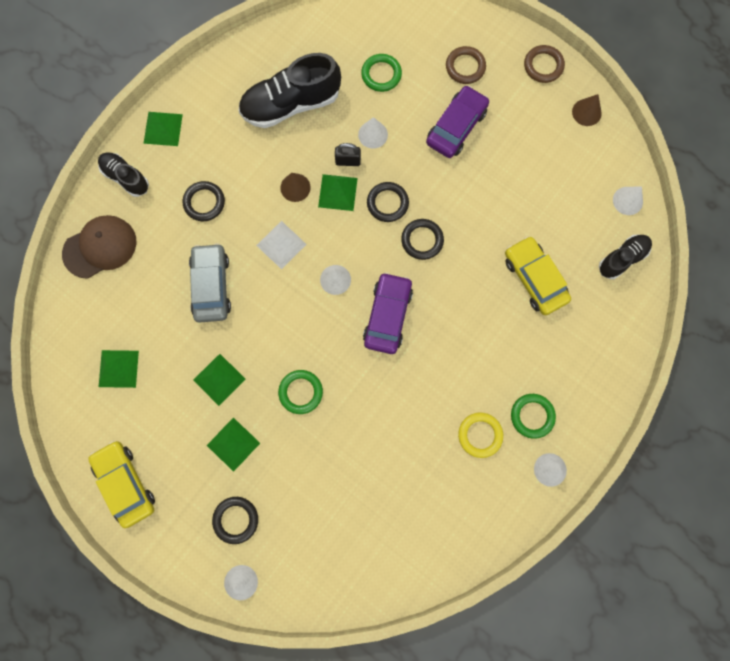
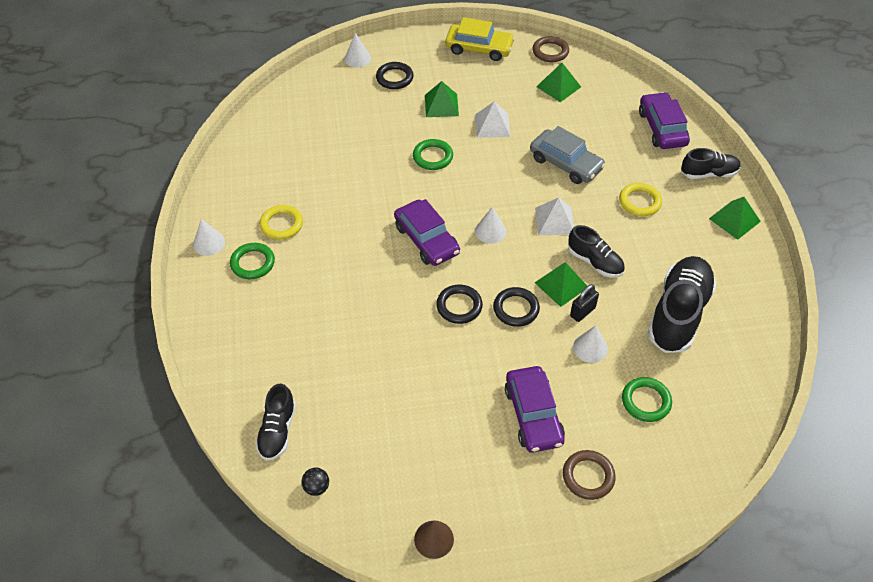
camera: 135 degrees right, 25 degrees down
(100, 247) = (662, 128): brown cap -> purple car
(204, 202) = (639, 202): black ring -> yellow ring
(219, 379) = (492, 125): green pyramid -> white pyramid
(295, 187) = (595, 262): brown cone -> black shoe
(534, 278) = (340, 353): yellow car -> none
(543, 66) = (522, 548): brown ring -> brown ring (550, 52)
(627, 200) = (316, 487): white cone -> black ball

